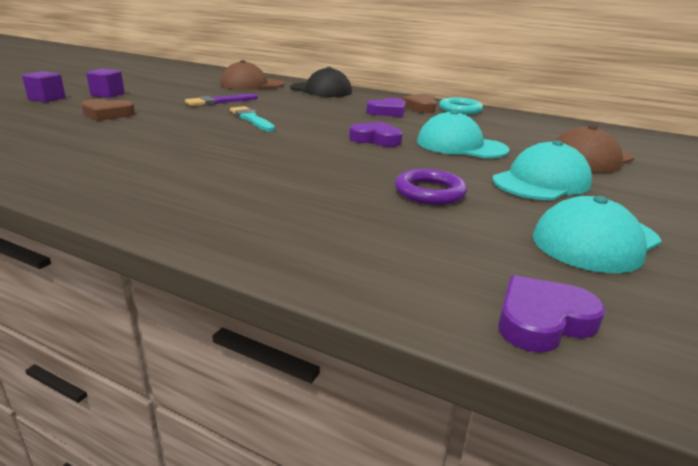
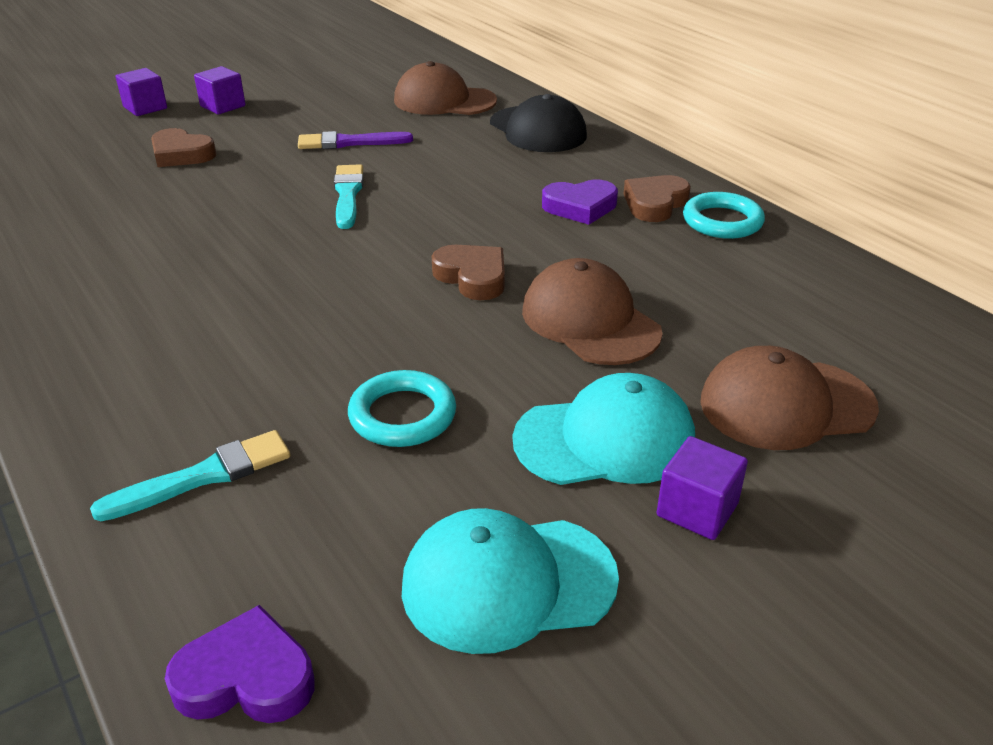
camera: 30 degrees right, 10 degrees up
(356, 240) = (203, 476): none -> turquoise brush
(376, 139) = (472, 277): purple heart -> brown heart
(429, 192) = (402, 415): purple ring -> turquoise ring
(461, 146) = (590, 321): turquoise cap -> brown cap
(621, 196) = (697, 510): none -> purple cube

